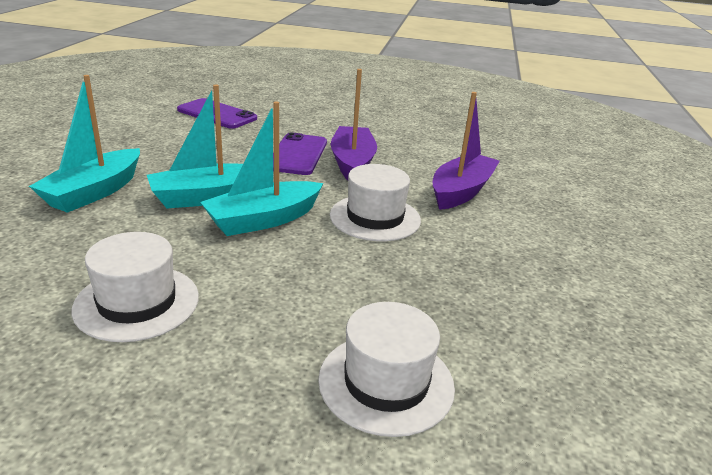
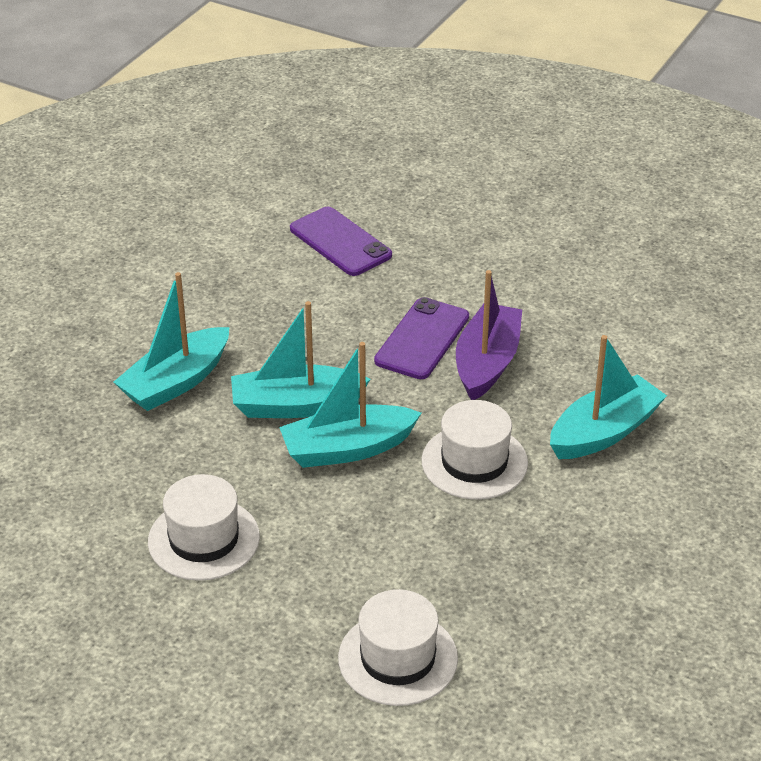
camera: 20 degrees right, 10 degrees up
(461, 191) = (604, 432): purple boat -> turquoise boat

